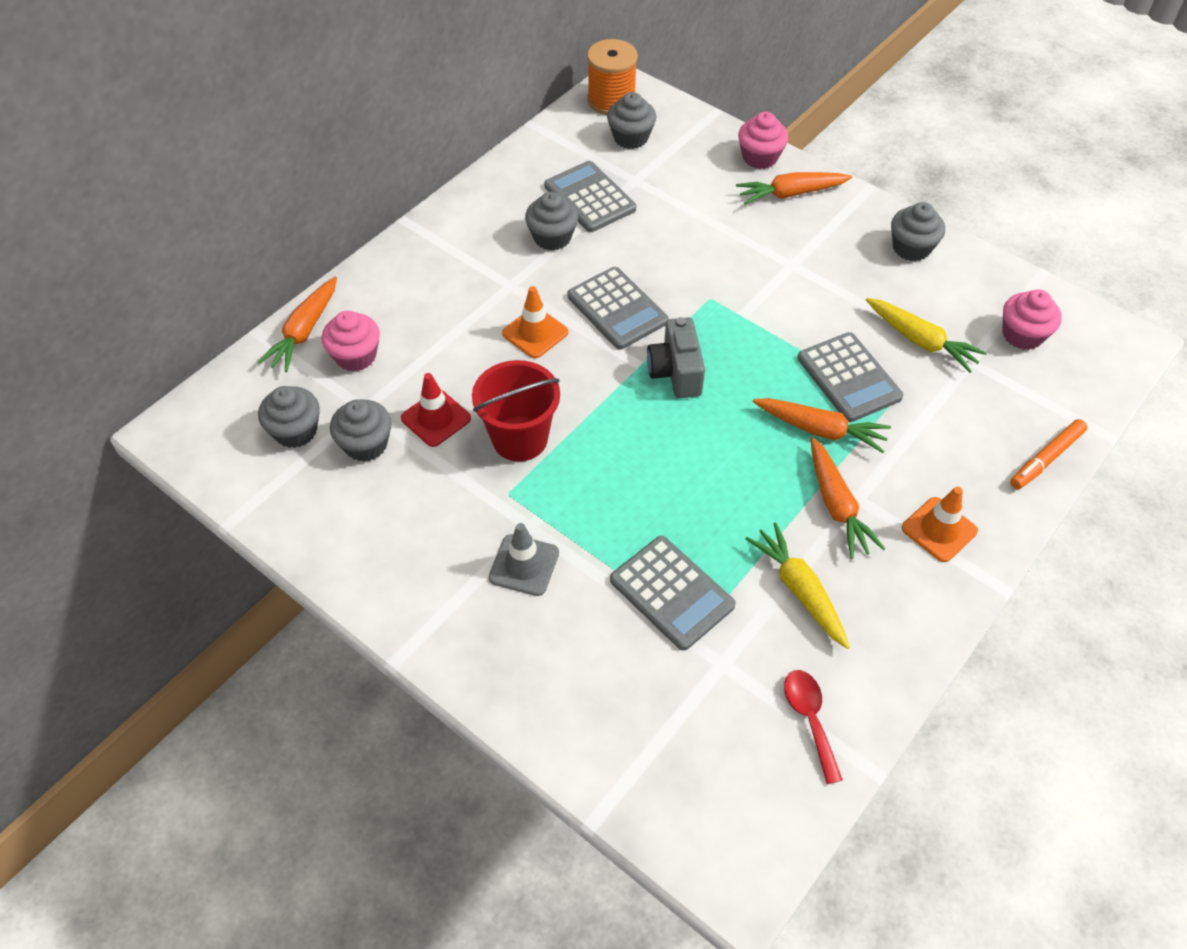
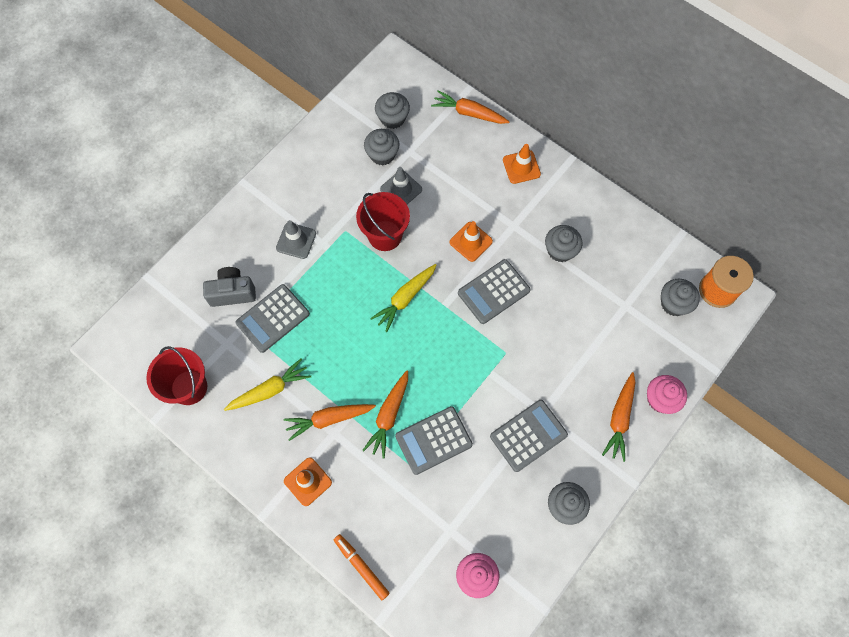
camera: 90 degrees right, 15 degrees up
(356, 356) = (449, 142): pink cupcake -> none
(412, 273) = (521, 167): none -> orange traffic cone
(436, 418) = (401, 189): red traffic cone -> grey traffic cone
(589, 198) = (603, 274): grey calculator -> grey calculator (528, 435)
(676, 372) = (438, 327): grey camera -> grey camera (232, 292)
(790, 194) = (619, 419): orange carrot -> orange carrot turned 150 degrees counterclockwise
(809, 719) = (189, 387): red spoon -> red bucket
(921, 341) = (468, 497): yellow carrot -> yellow carrot (405, 299)

